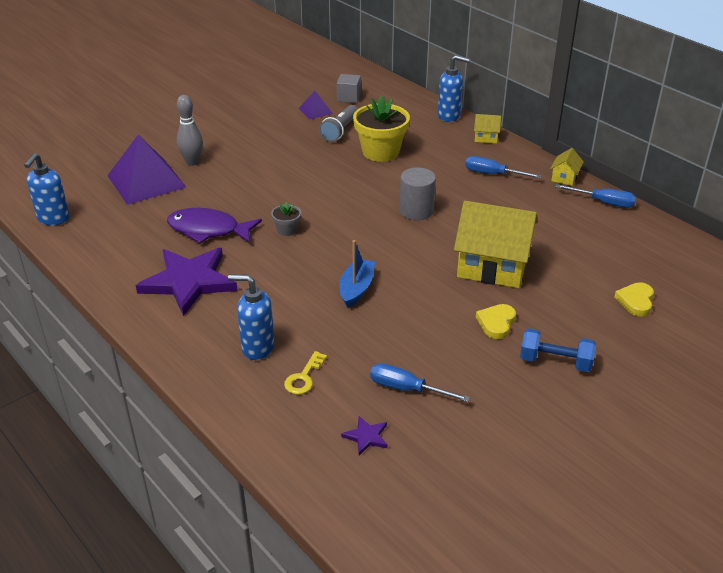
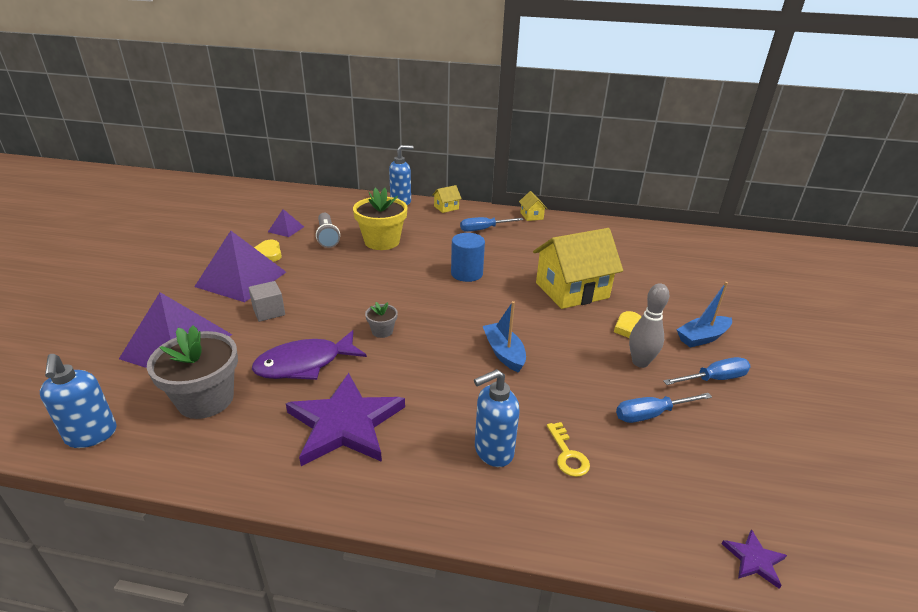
camera: 40 degrees left, 5 degrees down
(128, 226) = (206, 399): none -> grey flower pot
(192, 162) = (211, 309): grey bowling pin -> grey bowling pin (640, 362)
(236, 145) = (241, 279): none -> purple pyramid
(348, 97) = (303, 211): grey cube -> grey cube (269, 312)
(366, 437) = (684, 476): purple star -> purple star (754, 560)
(416, 211) = (466, 273): grey cylinder -> blue cylinder
(555, 362) = (702, 337): blue dumbbell -> blue boat
(604, 202) = (575, 223): blue screwdriver -> blue screwdriver (714, 379)
(636, 301) = (681, 275): yellow heart -> yellow heart (268, 253)

